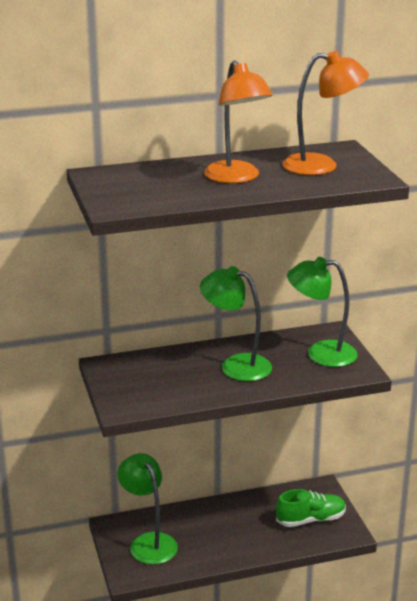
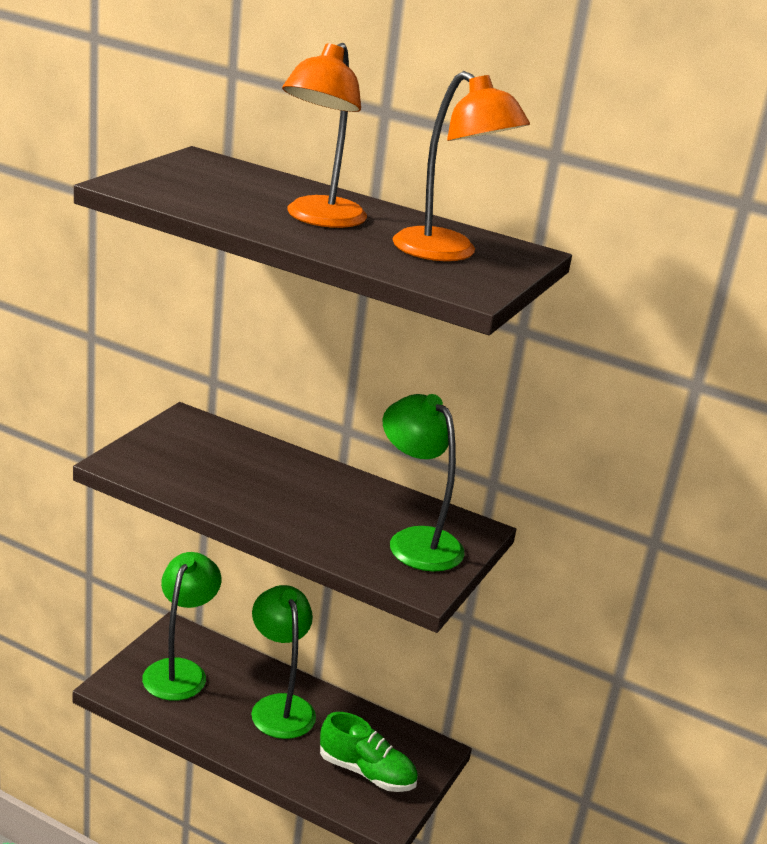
camera: 40 degrees right, 0 degrees up
(236, 365) = (303, 495): green lamp -> green lamp (279, 706)

